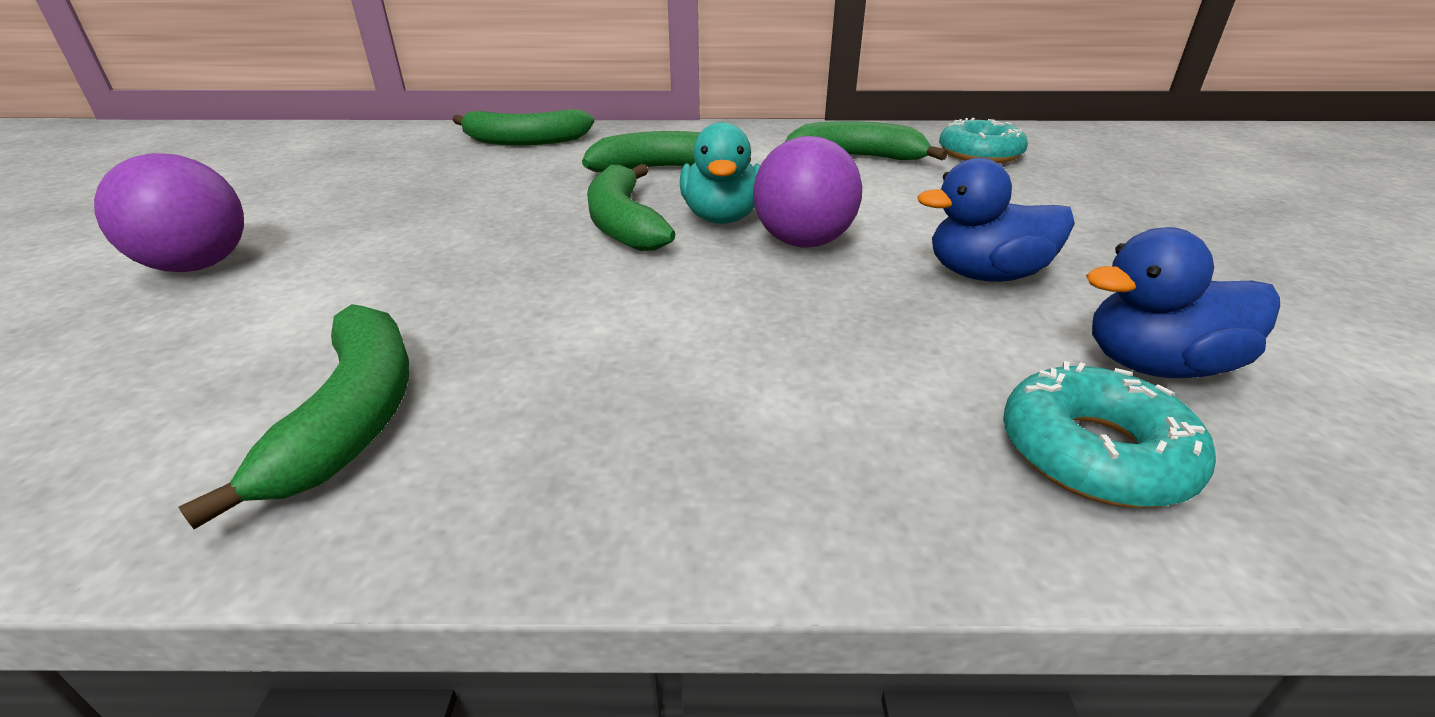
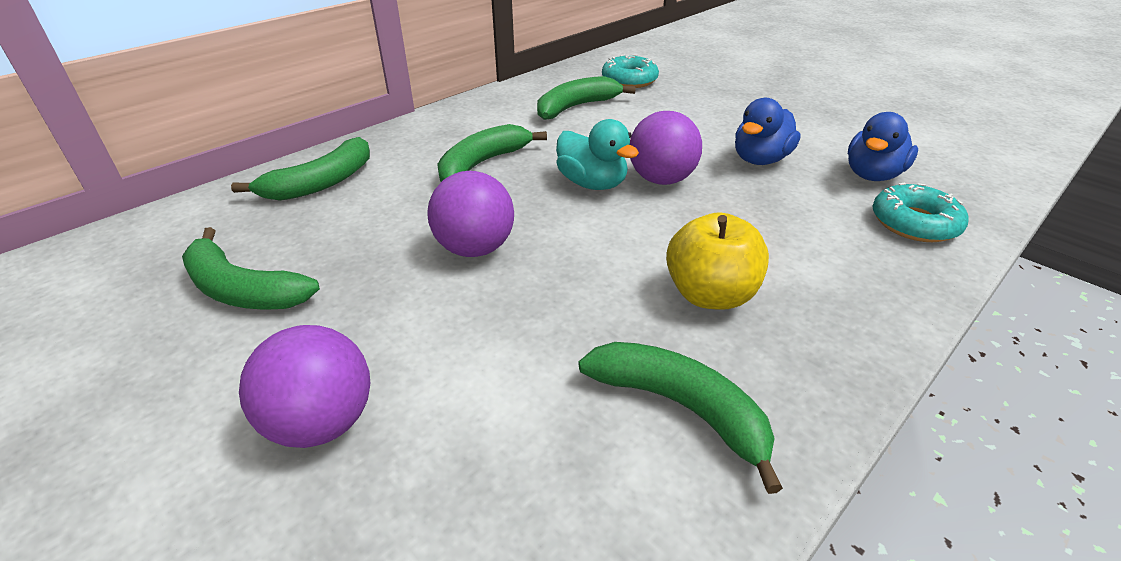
camera: 45 degrees left, 5 degrees up
(514, 219) = (475, 249): none -> purple ball
(605, 354) = (710, 295): none -> yellow apple
(623, 223) = (548, 215): green banana -> green banana (243, 290)

